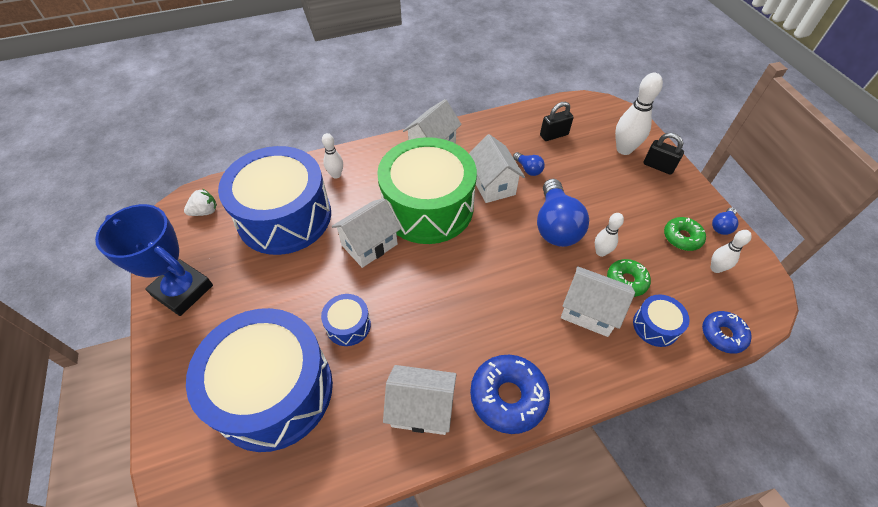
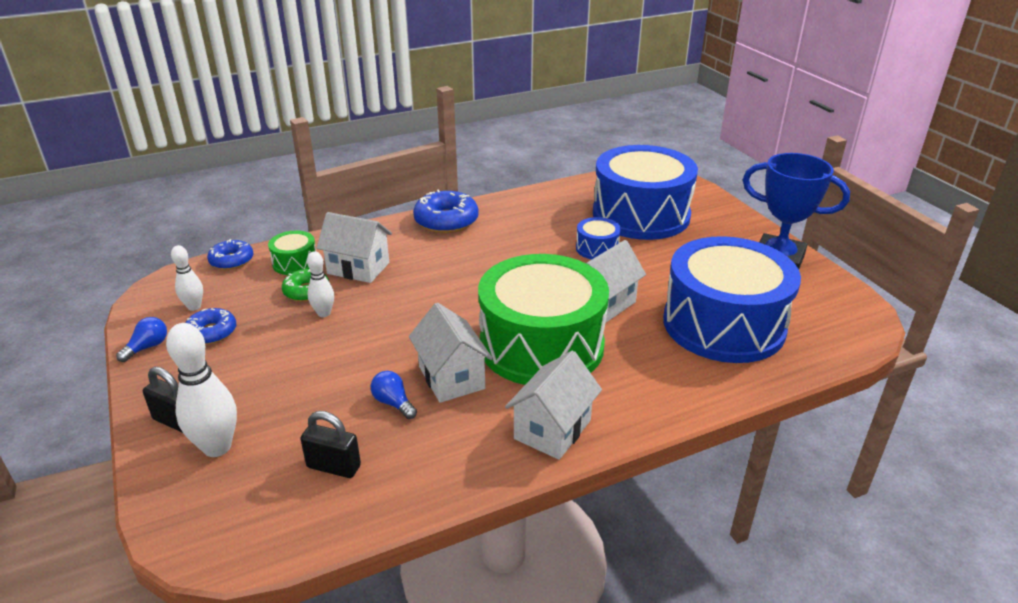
camera: 175 degrees right, 20 degrees down
(205, 211) = (828, 323): white strawberry -> none
(336, 175) = (687, 376): white bowling pin -> none
(421, 408) = (517, 213): white house -> none
(554, 135) = (333, 466): black padlock -> black padlock turned 45 degrees clockwise
(555, 226) = (371, 335): blue light bulb -> none
(655, 326) = (295, 263): blue drum -> green drum
(682, 237) = (211, 332): green donut -> blue donut

